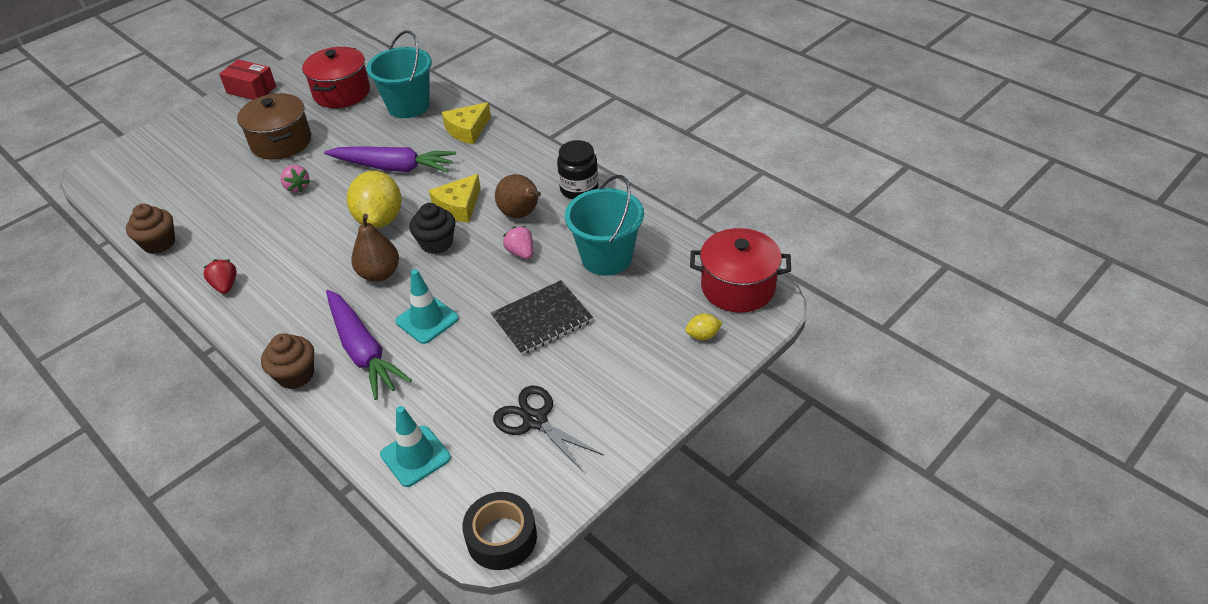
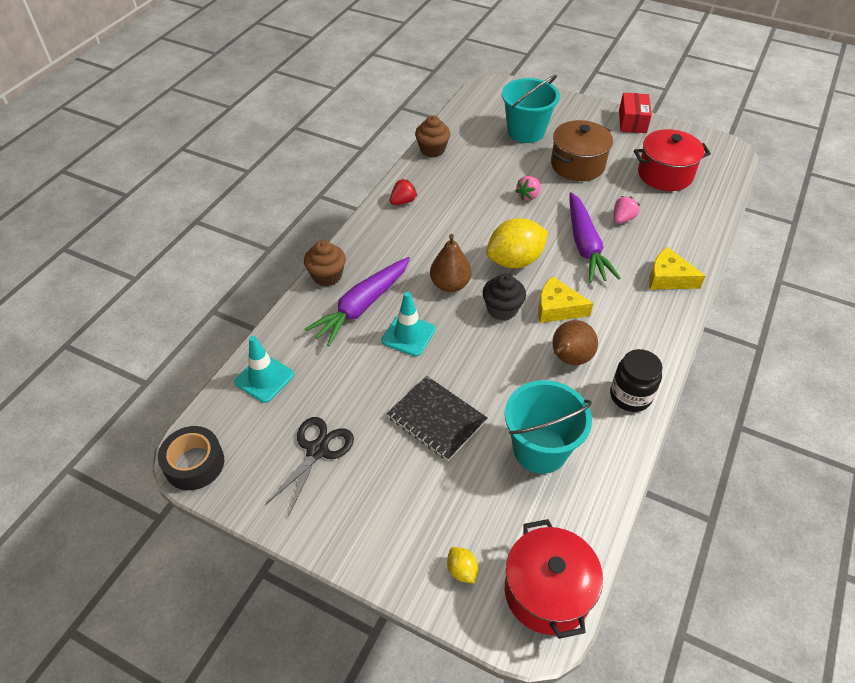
camera: 70 degrees right, 5 degrees up
(408, 106) = (676, 224): turquoise bucket -> turquoise bucket (526, 131)
(521, 252) = (517, 375): pink strawberry -> pink strawberry (622, 219)

